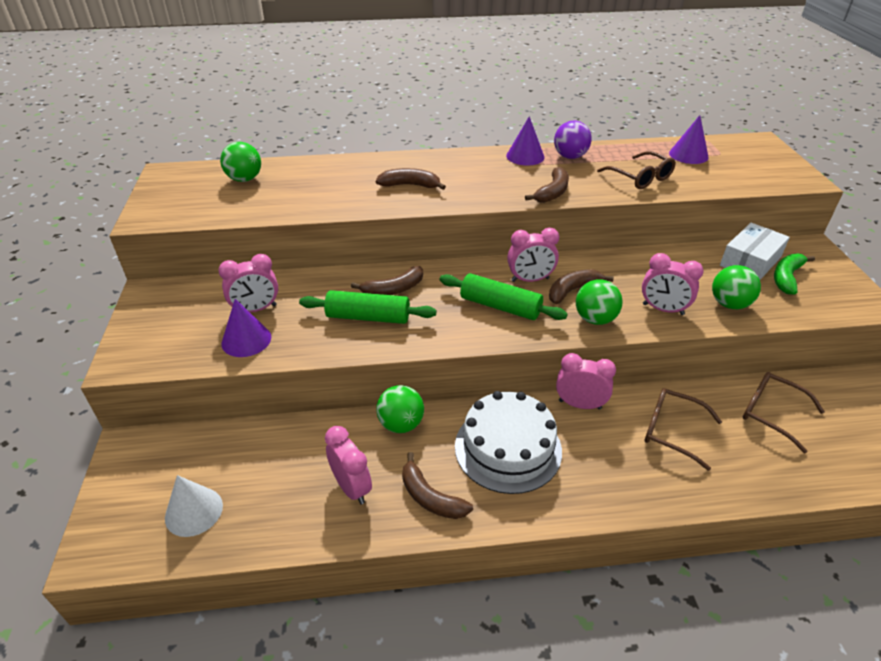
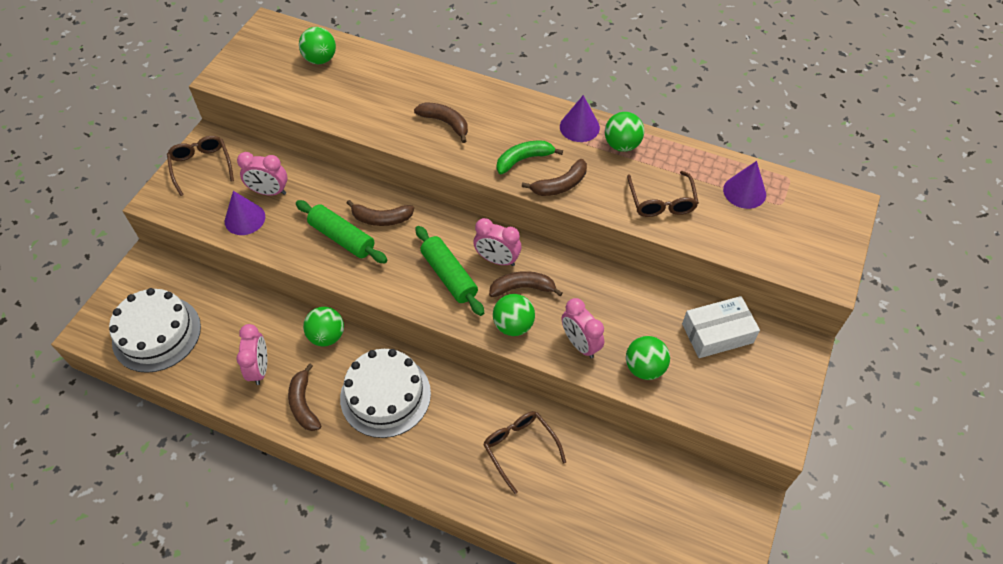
camera: 30 degrees right, 15 degrees up
(194, 511) = (156, 334): white cone -> white cake
(570, 157) = (622, 145): purple ball -> green ball
(580, 404) = (470, 388): pink clock -> none
(771, 413) = (617, 477): brown glasses -> brown glasses (201, 166)
(786, 278) = (731, 367): green banana -> green banana (524, 159)

